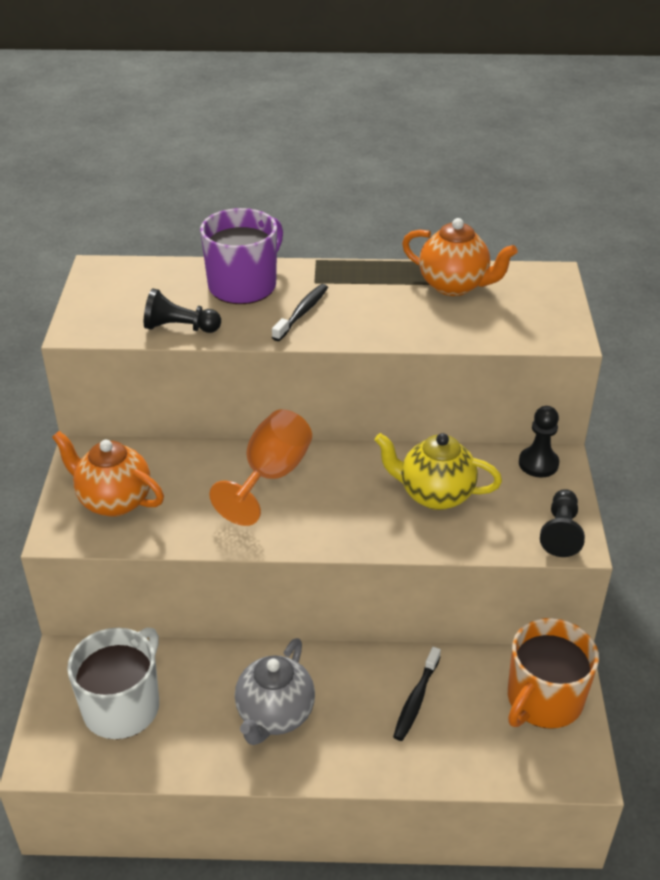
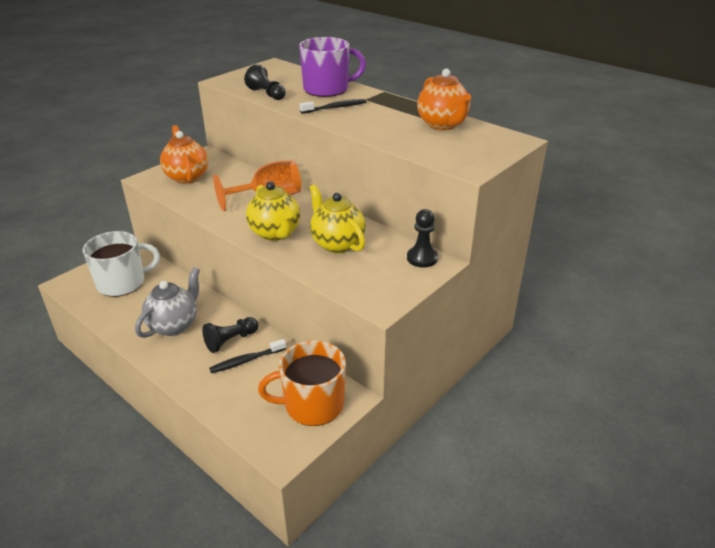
camera: 40 degrees right, 5 degrees down
(275, 715) = (174, 325): grey teapot -> grey teapot turned 150 degrees clockwise
(350, 520) = (275, 233): none -> yellow teapot
(561, 532) = (381, 295): black pawn -> black pawn (230, 341)

